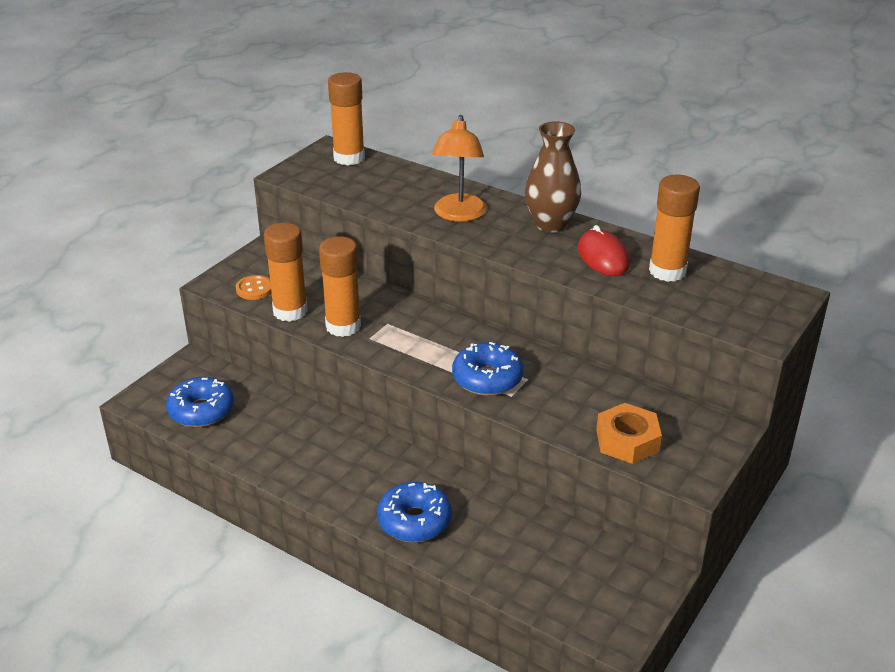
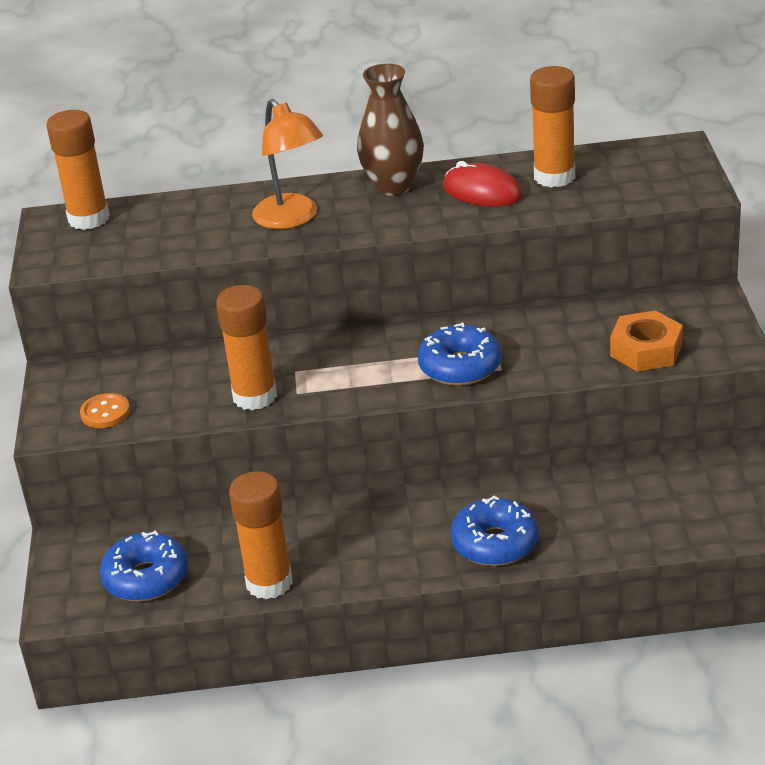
camera: 35 degrees left, 0 degrees up
(290, 311) = (177, 412): orange glue stick -> orange glue stick (269, 583)

